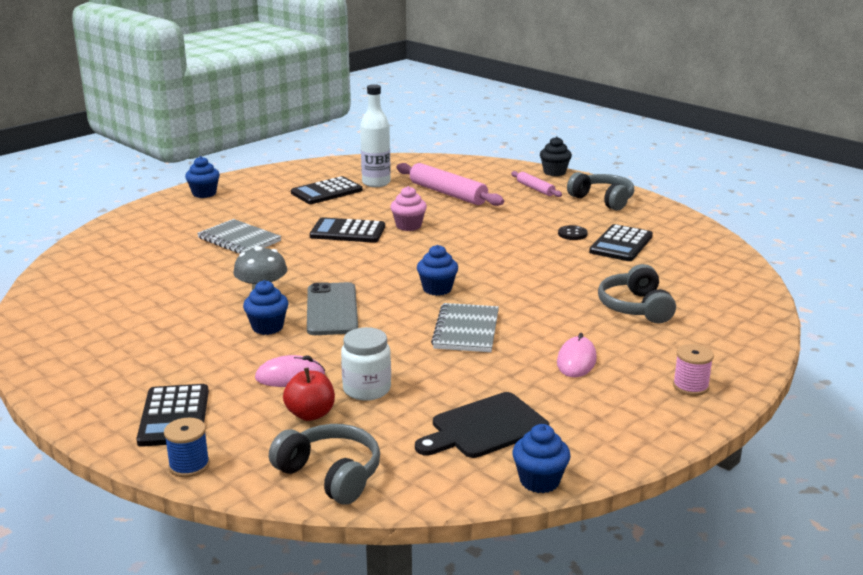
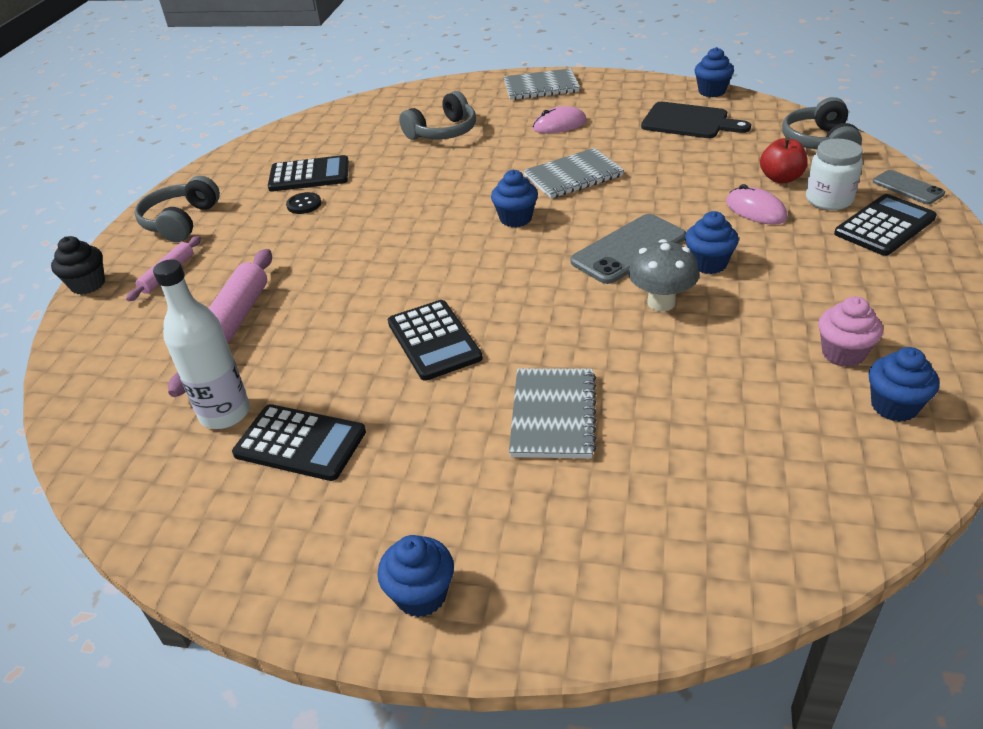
camera: 120 degrees left, 15 degrees up
(70, 316) = (894, 406): none -> blue cupcake
(189, 465) = (907, 188): blue spool -> grey phone
(367, 389) = (717, 174): white jar -> white jar (829, 200)
(408, 226) = (372, 306): pink cupcake -> pink cupcake (843, 353)
(690, 386) = (541, 87): pink spool -> grey notebook

